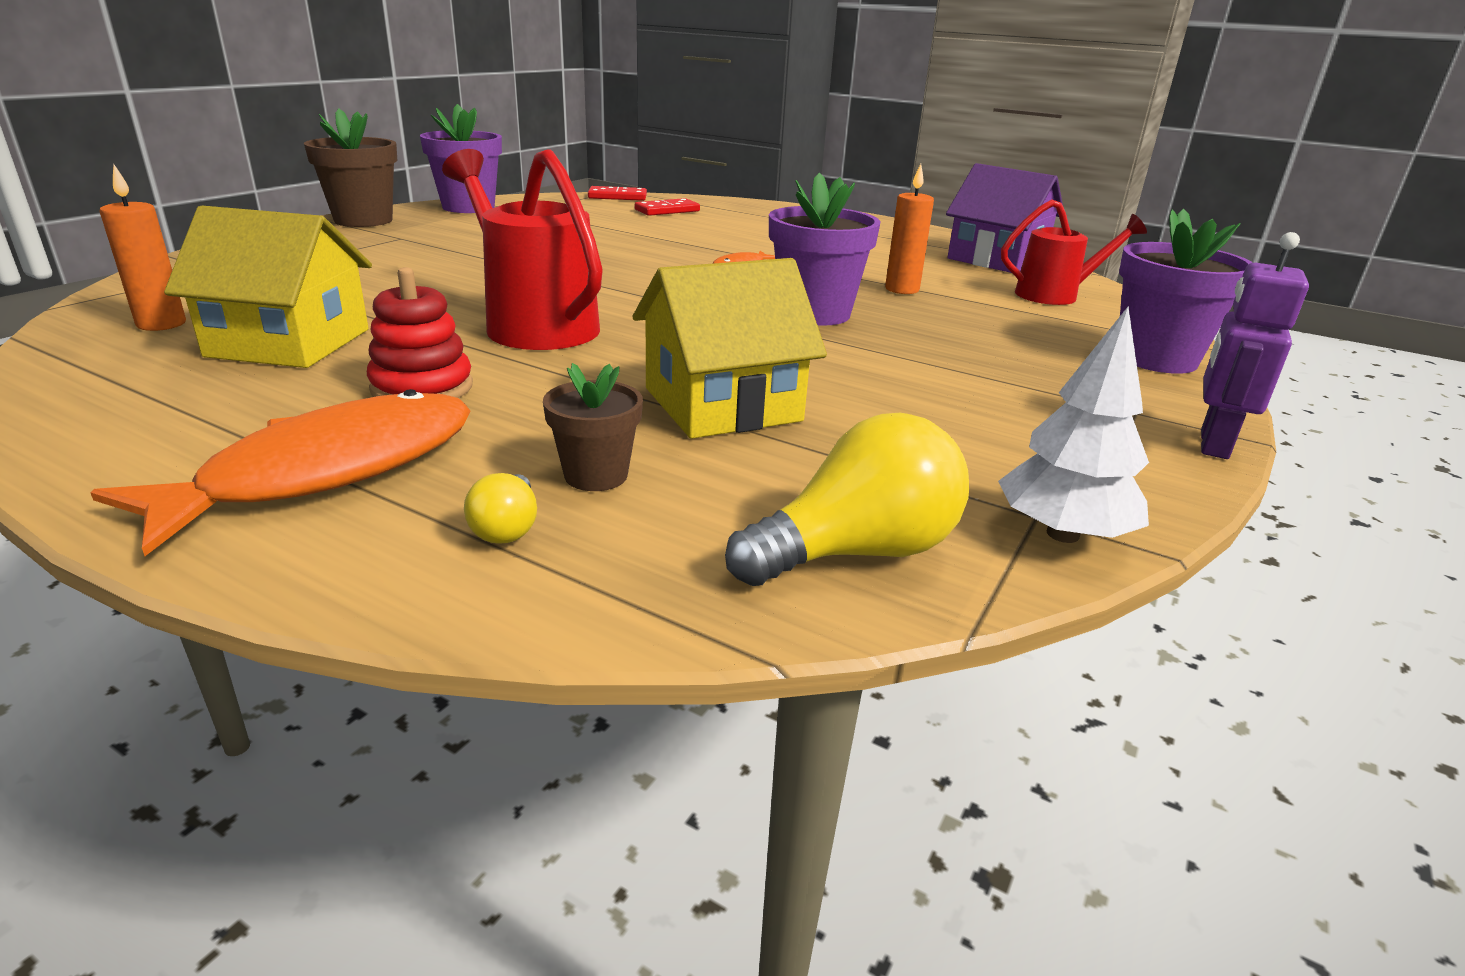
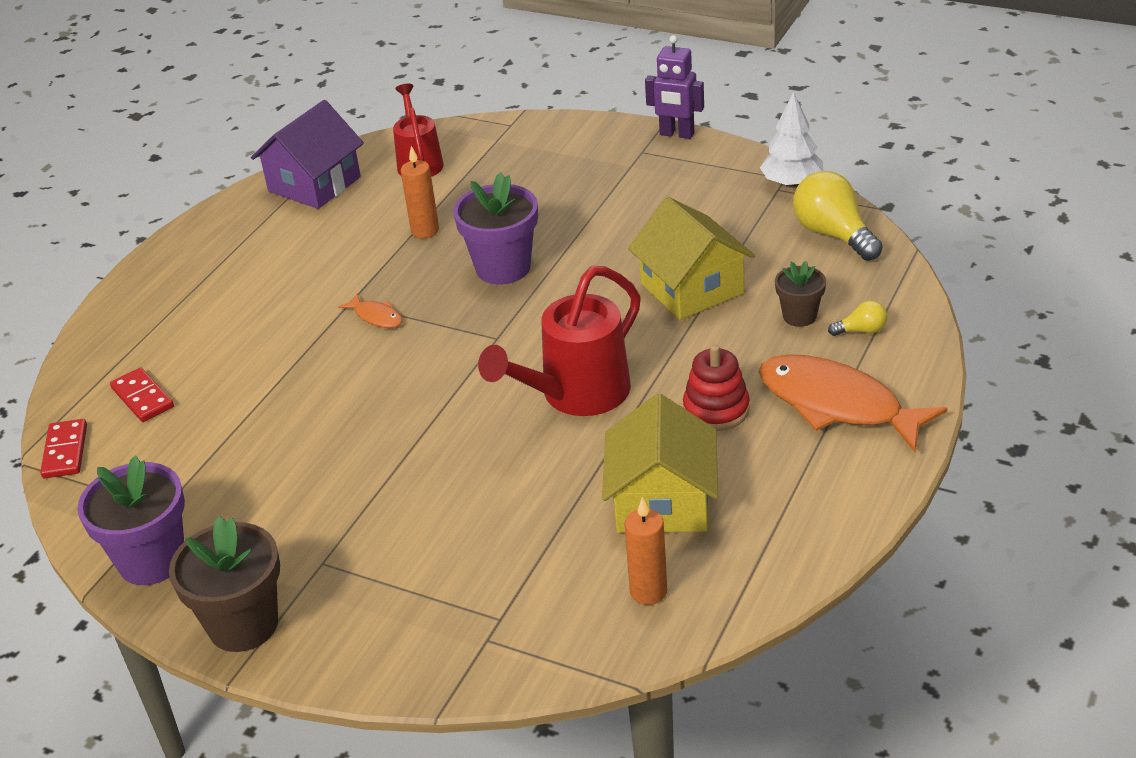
camera: 90 degrees left, 10 degrees up
(1156, 359) = (550, 135): purple flower pot -> none

